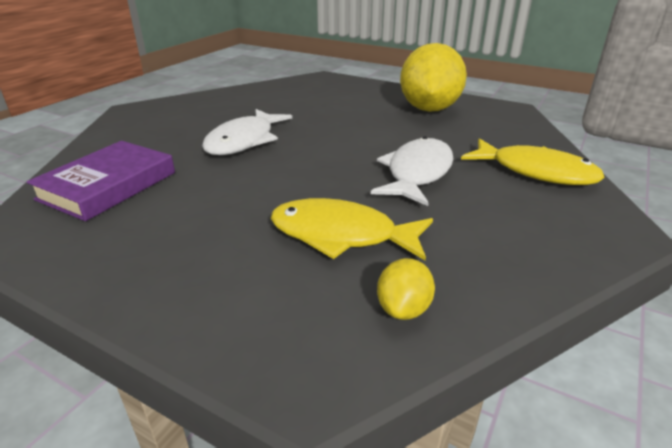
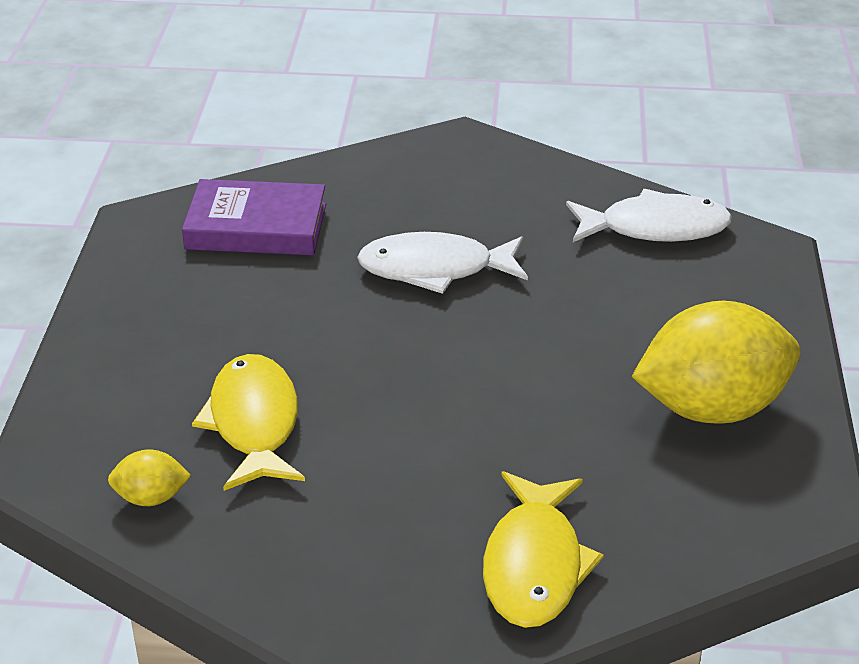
camera: 65 degrees right, 5 degrees up
(417, 173) = (446, 447): white fish -> white fish (655, 228)

